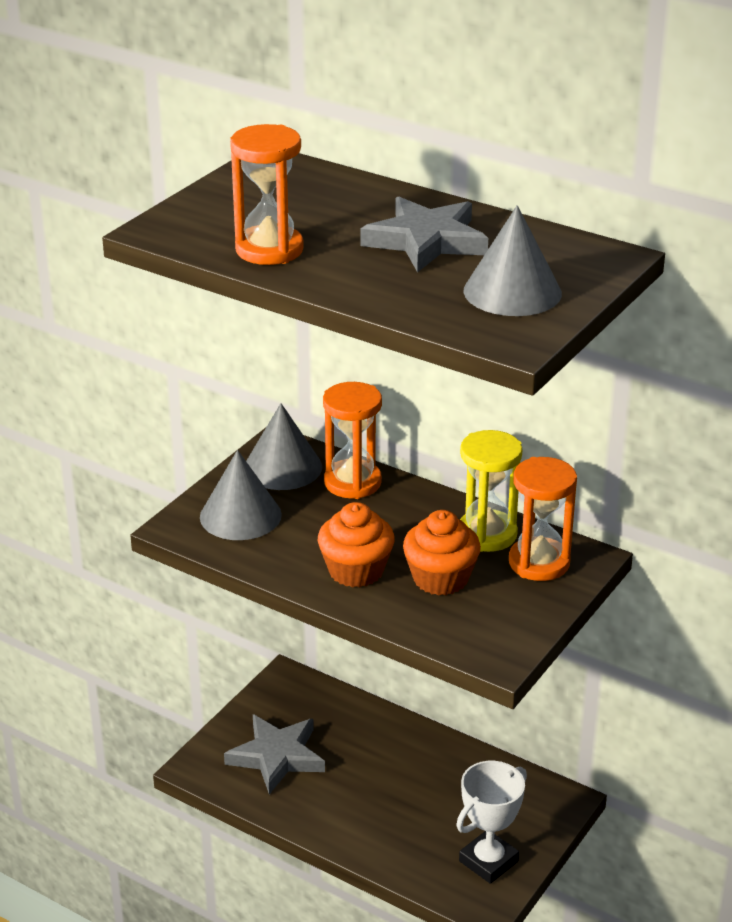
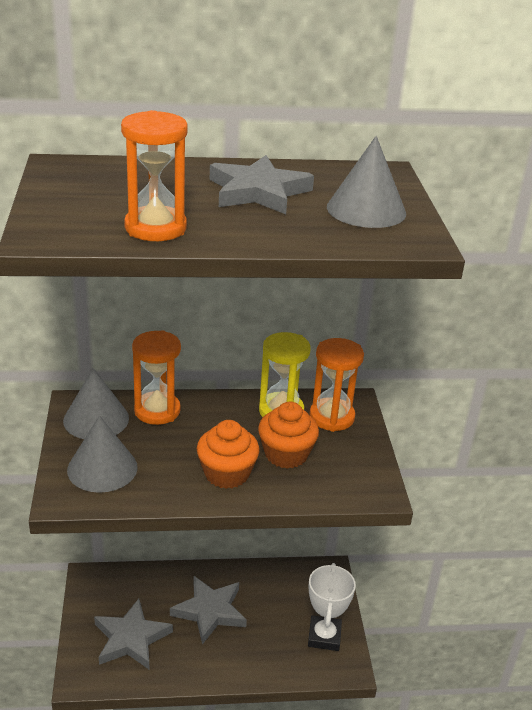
camera: 40 degrees left, 0 degrees up
(383, 772) = (210, 611): none -> grey star

